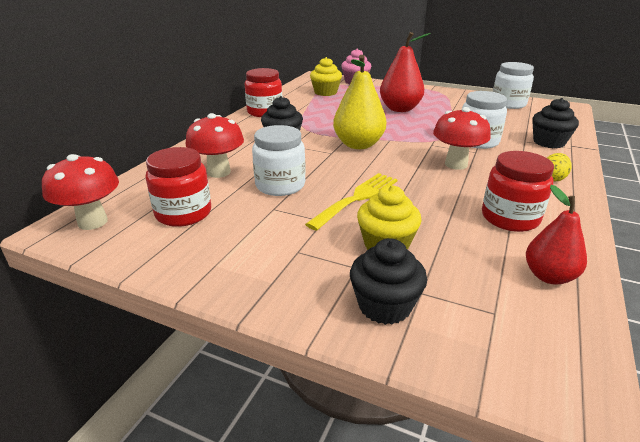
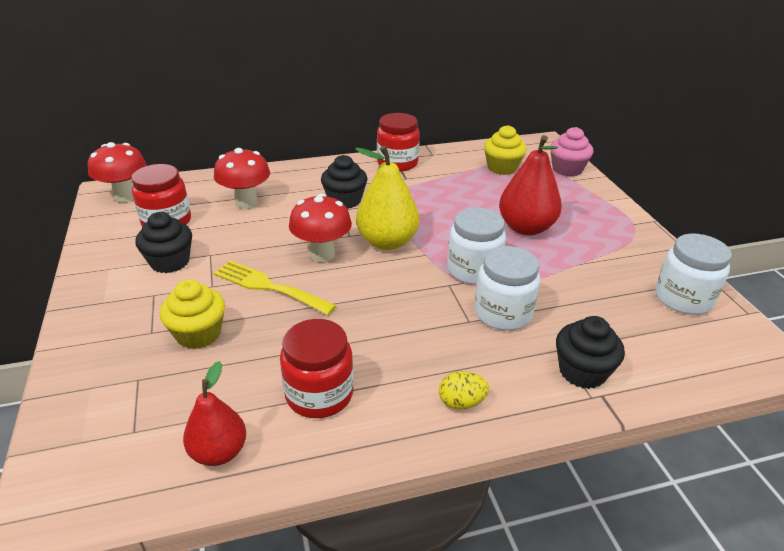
camera: 50 degrees right, 5 degrees up
(280, 185) = (253, 239): white jar -> white jar (473, 270)
(357, 198) = (268, 287): yellow fork -> yellow fork turned 150 degrees counterclockwise
(384, 306) = (106, 367): black cupcake -> black cupcake (170, 262)
(456, 164) = (414, 318): red mushroom -> red mushroom (322, 254)

